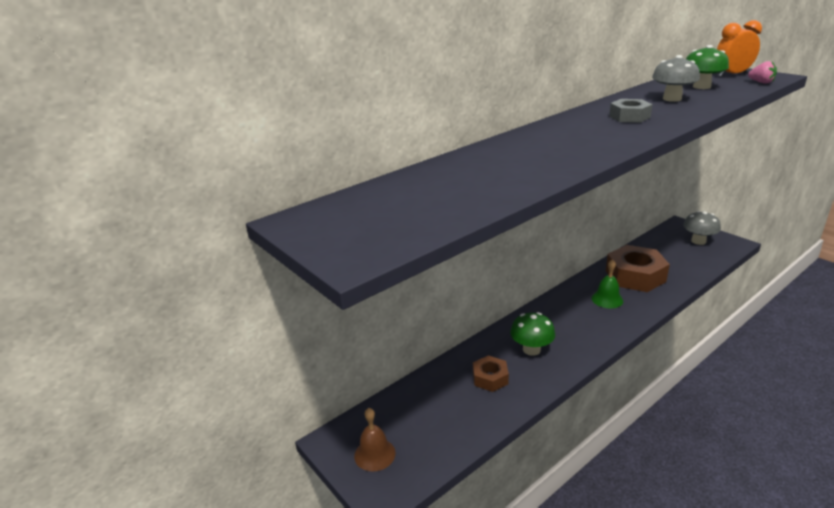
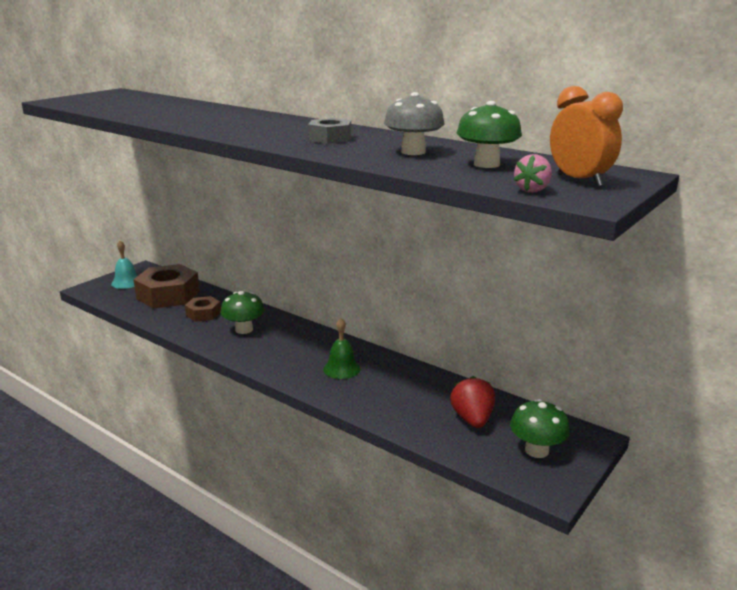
camera: 75 degrees right, 5 degrees down
(374, 454) = (126, 282): brown bell -> turquoise bell
(635, 276) = (402, 389): brown nut -> brown nut (168, 295)
(669, 256) = (472, 419): none -> red strawberry
(698, 241) = (536, 450): grey mushroom -> green mushroom

